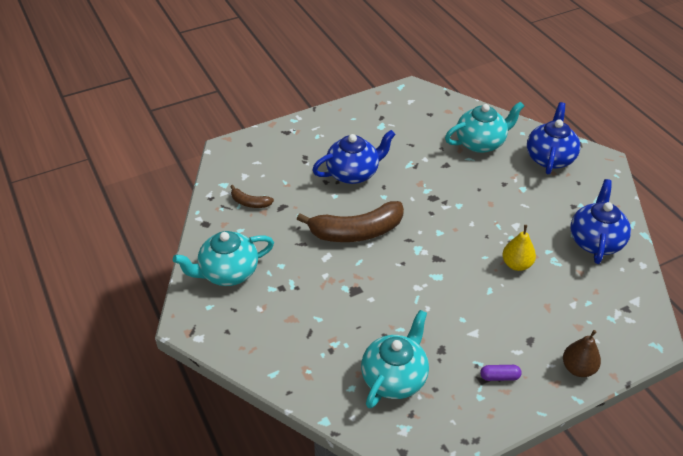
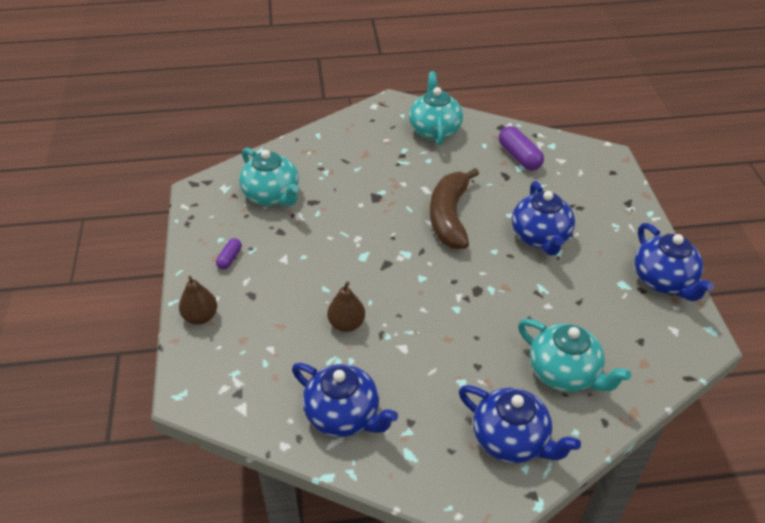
camera: 110 degrees right, 0 degrees up
(250, 202) = (519, 157): brown banana -> purple capsule
(366, 108) = (663, 281): none -> blue teapot
(481, 143) = (564, 373): turquoise teapot -> turquoise teapot turned 45 degrees counterclockwise
(516, 264) = (346, 324): yellow pear -> brown pear

